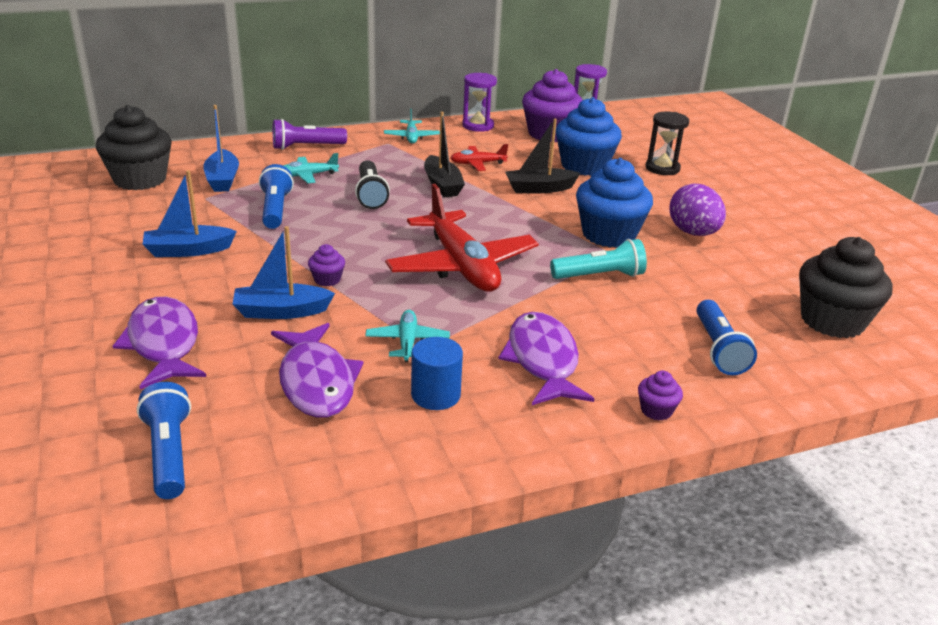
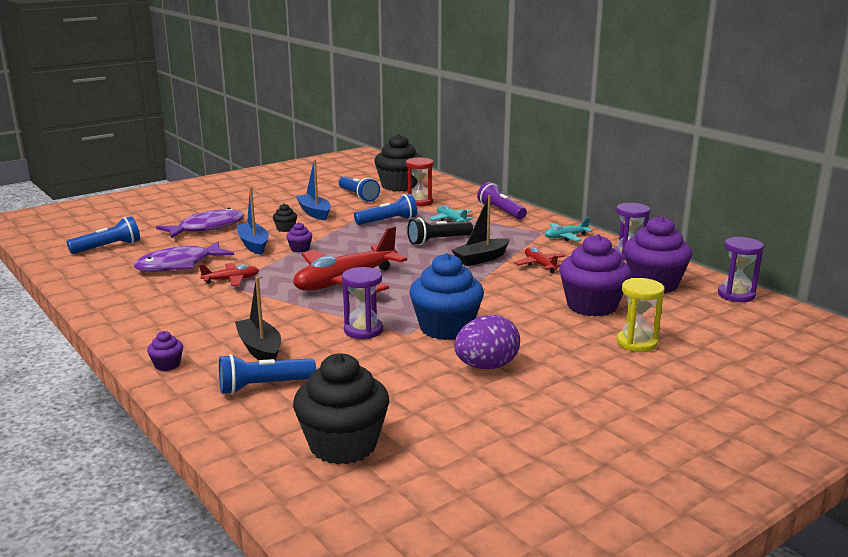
camera: 75 degrees right, 10 degrees down
(150, 211) = (358, 196): none -> blue flashlight
(222, 179) = (419, 202): blue boat -> red hourglass
(236, 280) = (285, 229): none -> black cupcake
(407, 342) = (231, 280): turquoise plane -> red plane
(435, 395) = (172, 295): blue cylinder -> none
(539, 188) = (515, 292): black boat -> black boat (260, 349)
(542, 360) = (222, 321): purple fish -> none
(584, 166) = (592, 306): blue cupcake -> purple cupcake
(600, 276) = (363, 330): turquoise flashlight -> purple hourglass
(662, 168) = (637, 343): black hourglass -> yellow hourglass

